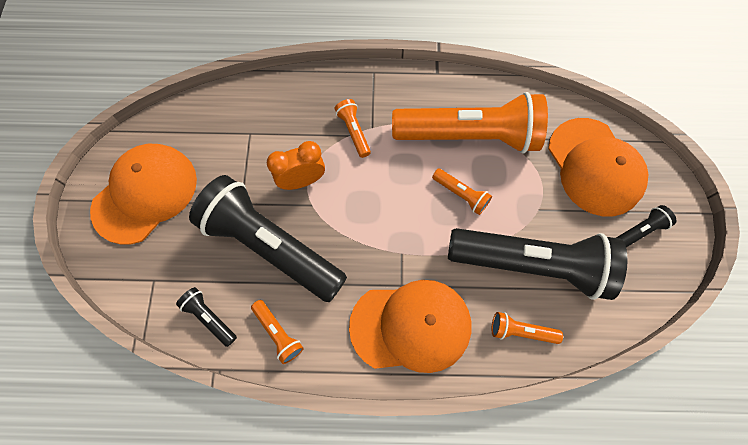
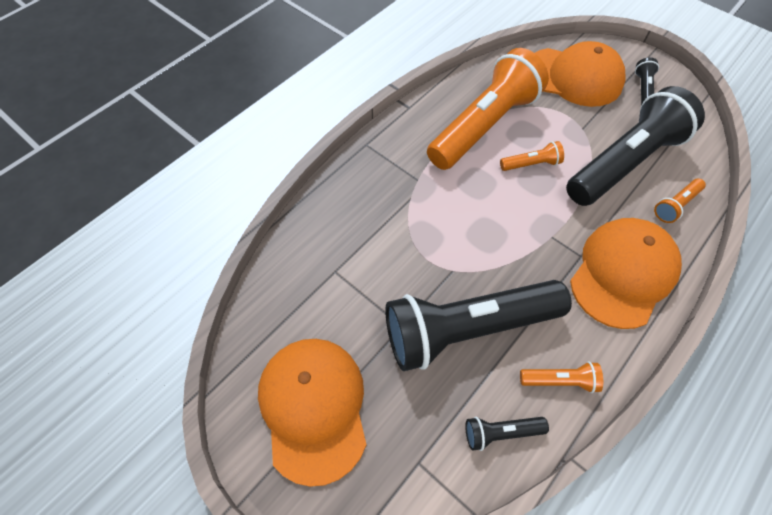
camera: 50 degrees left, 10 degrees down
(302, 181) = (422, 262): orange clock -> none
(354, 131) = (409, 194): orange flashlight -> none

